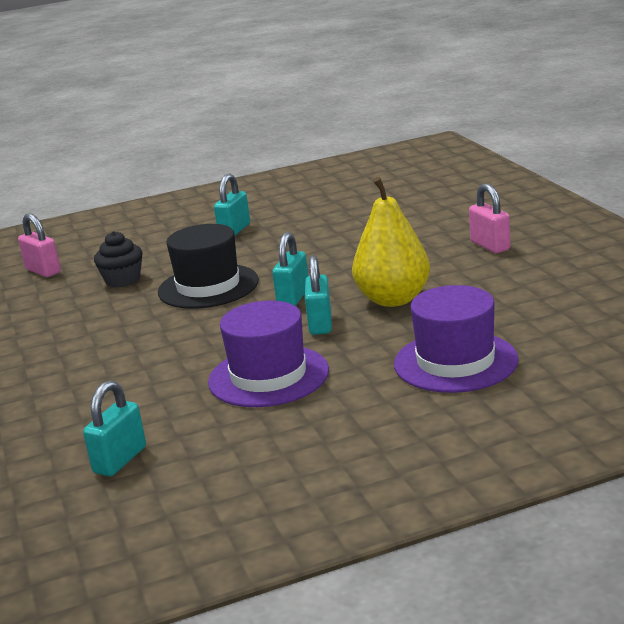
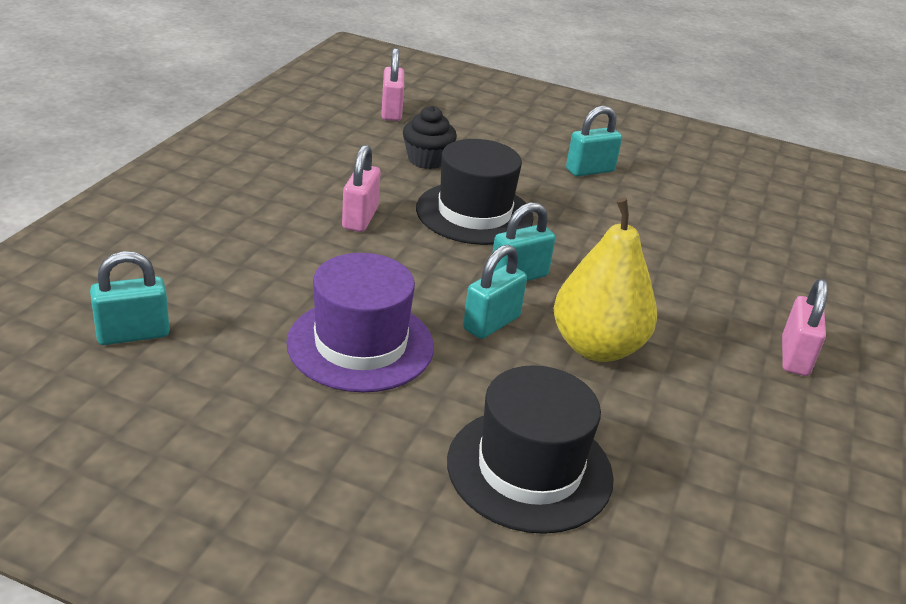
camera: 35 degrees right, 10 degrees up
(142, 329) = (360, 218): none -> pink padlock
(455, 362) = (529, 469): purple hat -> black hat

